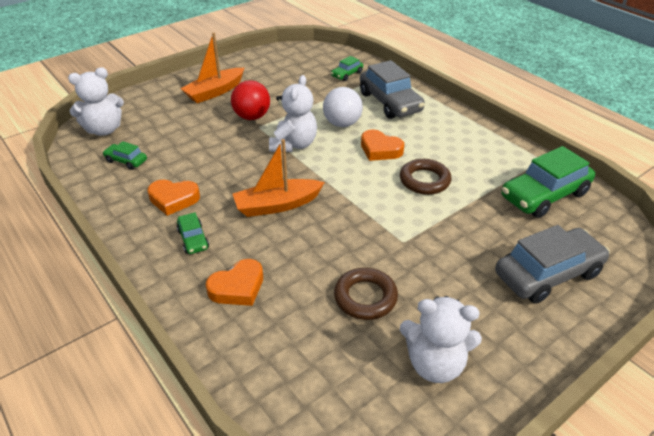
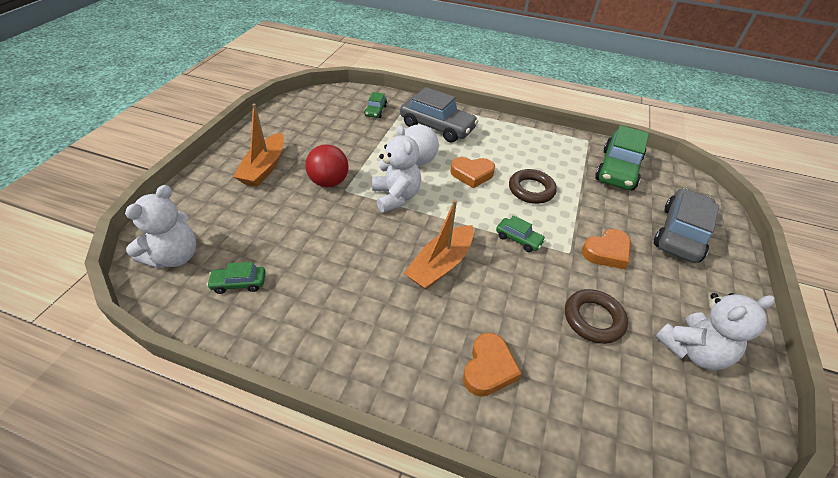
camera: 35 degrees left, 5 degrees up
(173, 199) = (336, 305): orange heart -> orange heart (606, 252)
(193, 239) = (399, 339): green car -> green car (518, 239)

